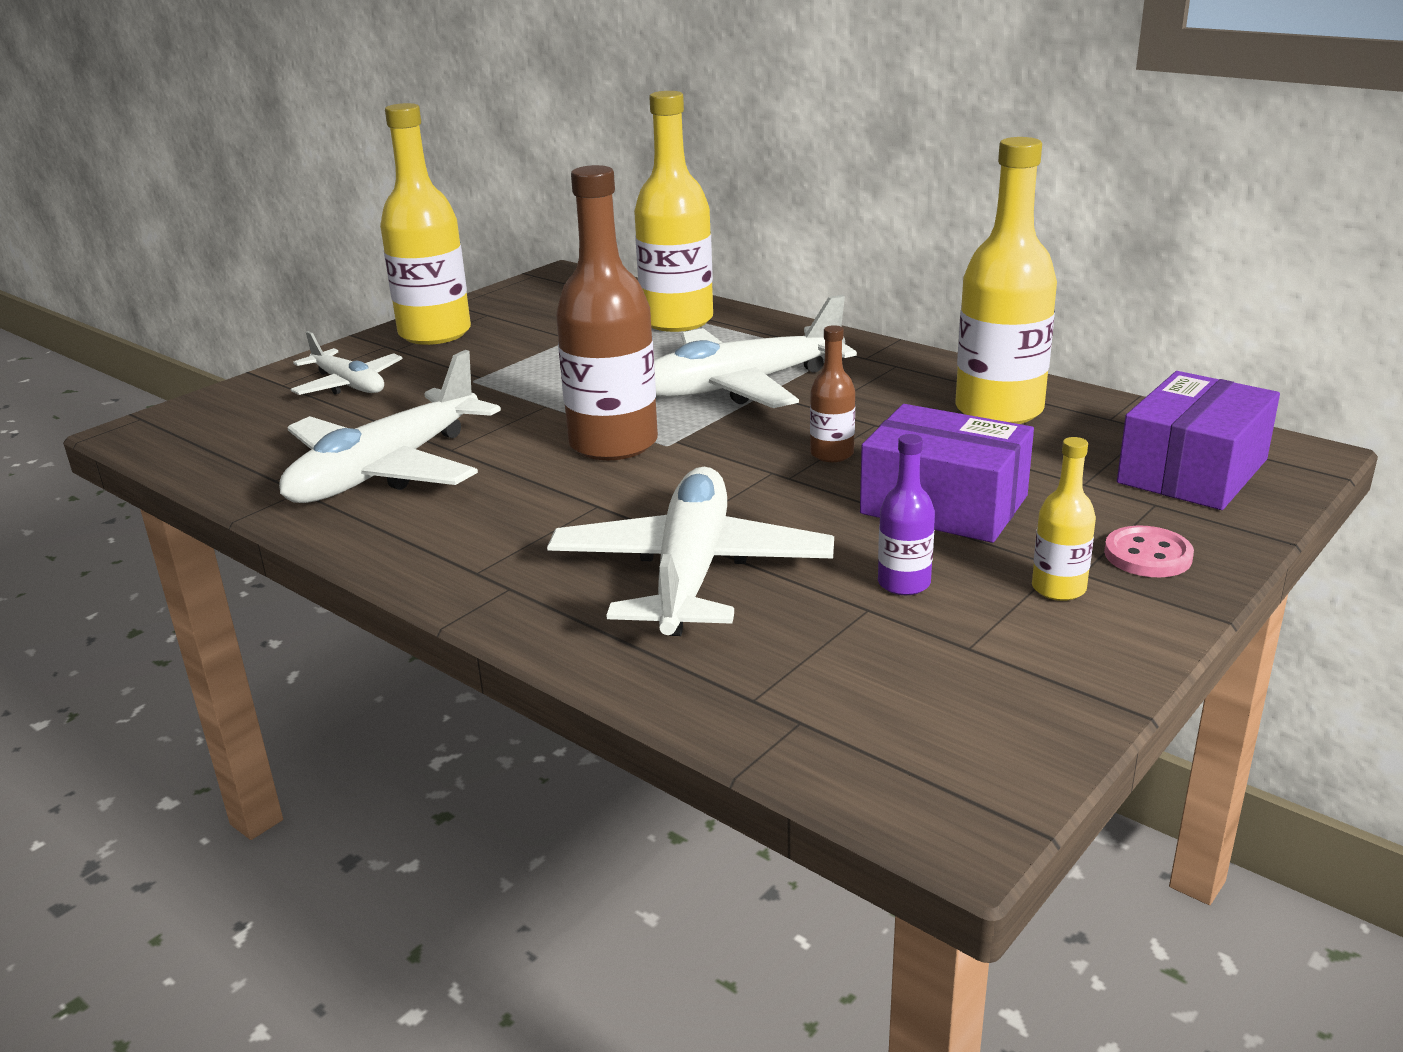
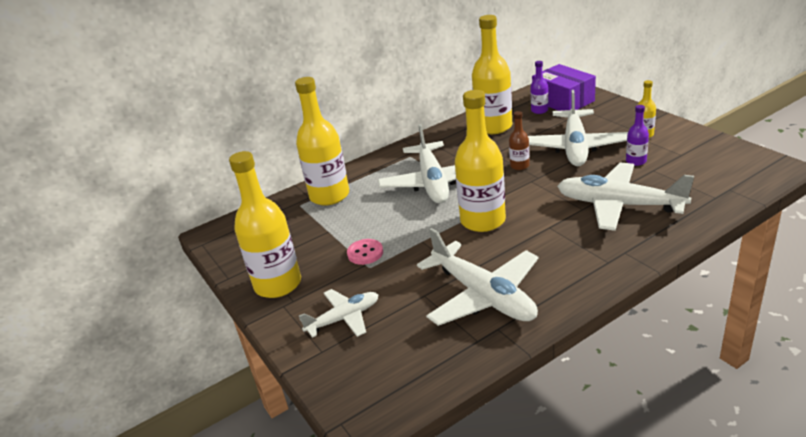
camera: 70 degrees left, 5 degrees up
(613, 444) = (483, 220): brown bottle -> yellow bottle
(944, 505) = (575, 147): purple box -> white plane
(1115, 449) = (539, 110): none -> purple bottle
(1147, 555) = (623, 117): pink button -> pink button (365, 253)

